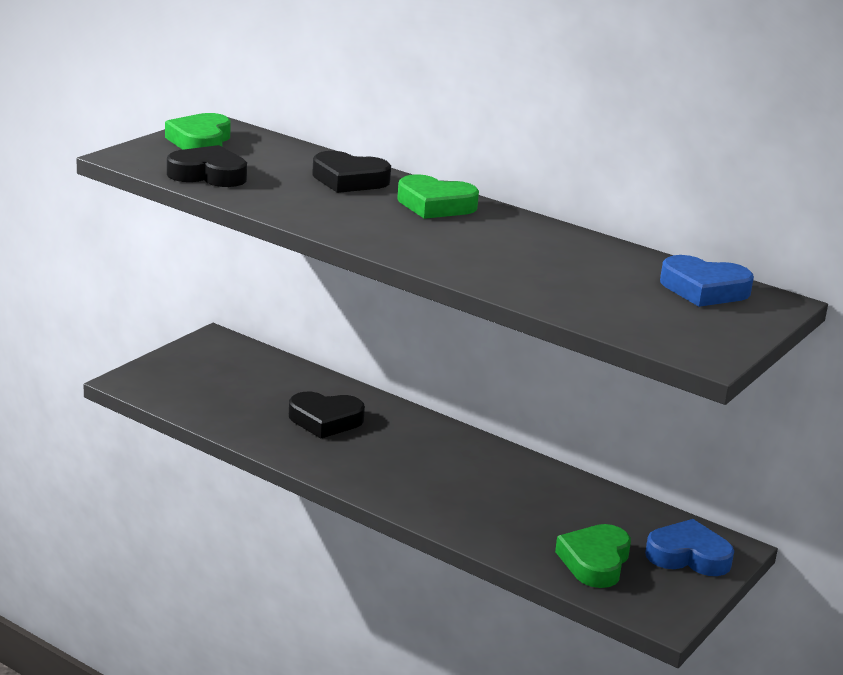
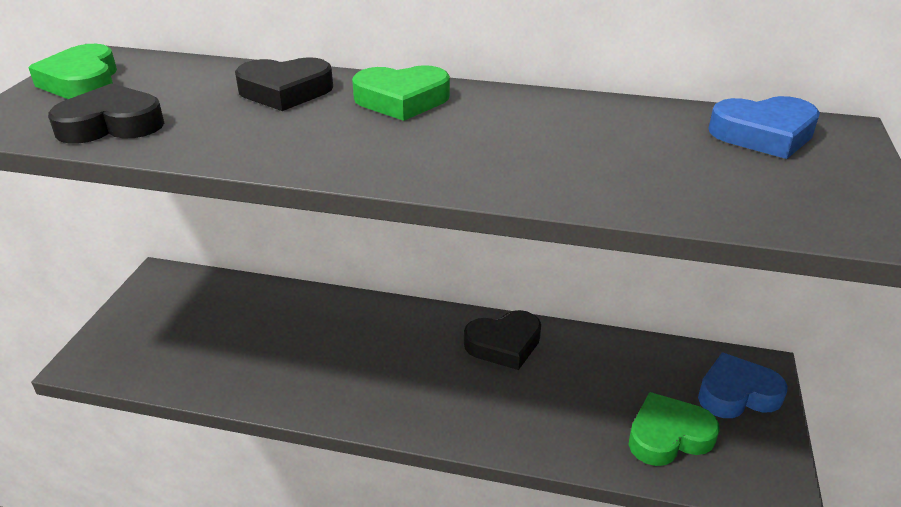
camera: 20 degrees left, 10 degrees up
(325, 420) = (314, 344): black heart -> black heart (504, 344)
(595, 561) = (668, 435): green heart -> green heart turned 75 degrees clockwise

